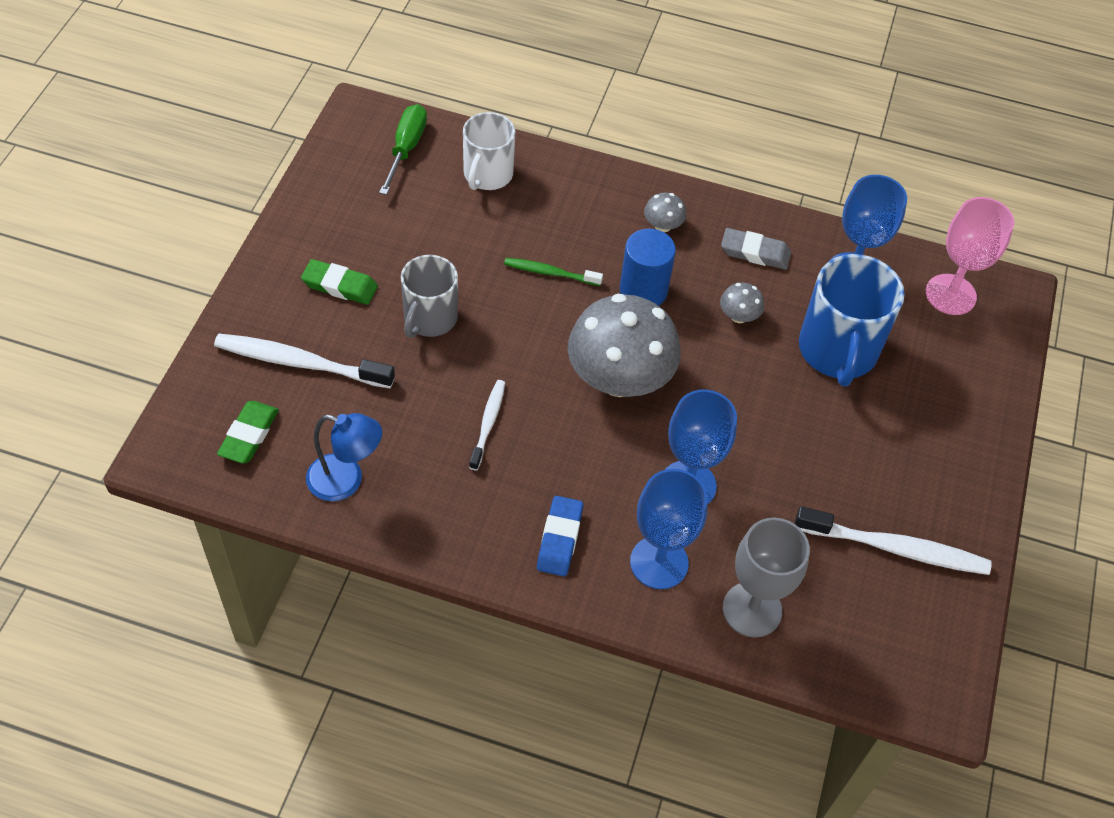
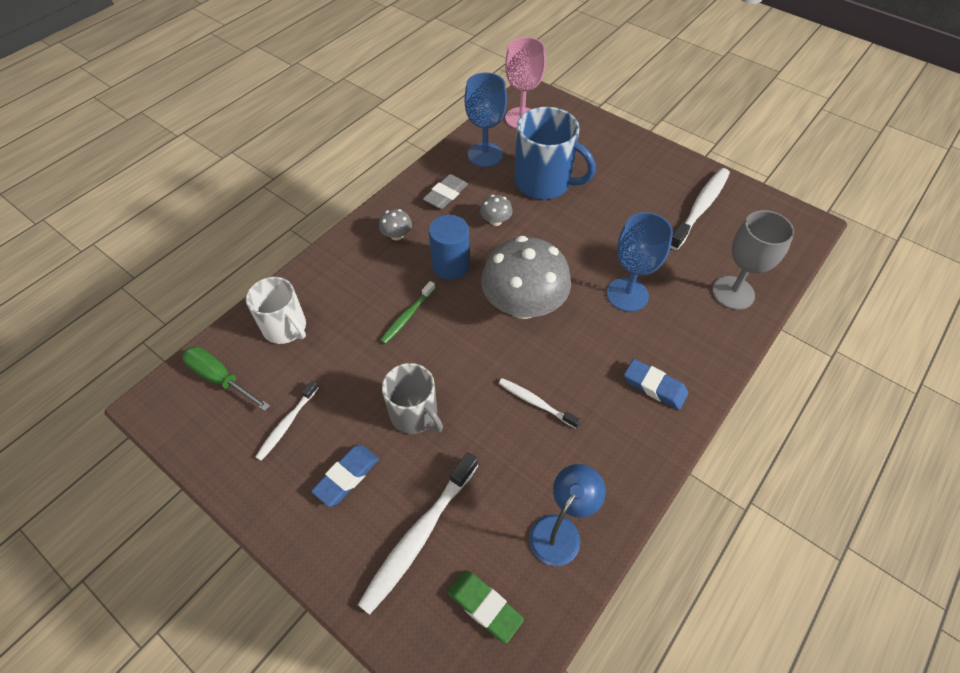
camera: 65 degrees left, 0 degrees up
(340, 286) = (347, 477): green eraser -> blue eraser
(377, 219) = (287, 424): none -> white toothbrush
(659, 562) = (687, 332): blue goblet -> none

